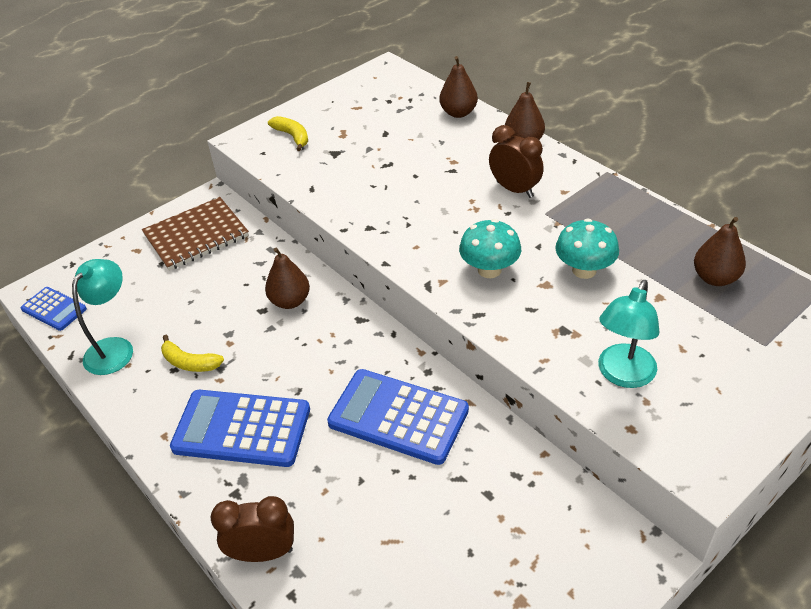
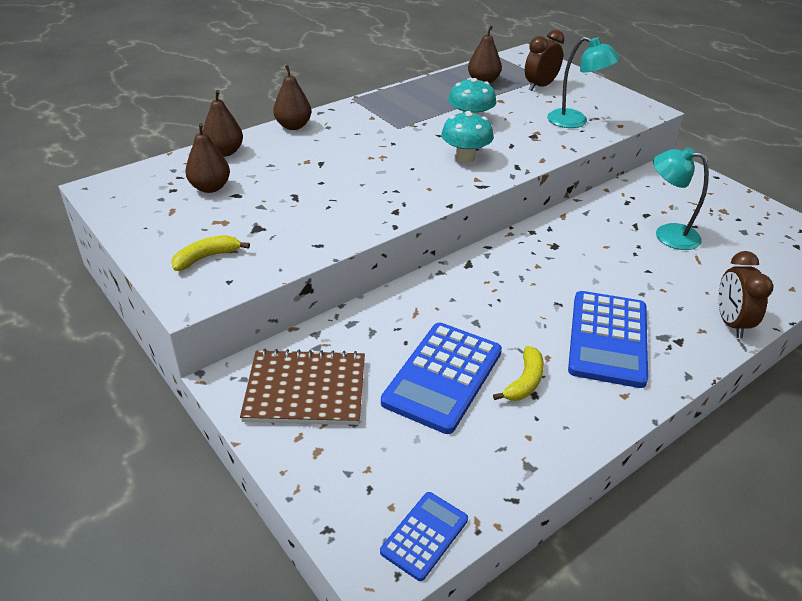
camera: 90 degrees left, 5 degrees down
(115, 348) = (501, 453): turquoise lamp -> turquoise lamp (667, 234)
(196, 235) = (305, 390): brown notebook -> brown notebook turned 60 degrees counterclockwise
(290, 301) = (438, 308): brown pear -> brown pear (210, 187)
(398, 417) = (582, 249): blue calculator -> blue calculator (443, 377)
(514, 189) = (362, 137): brown clock -> brown clock (540, 86)

